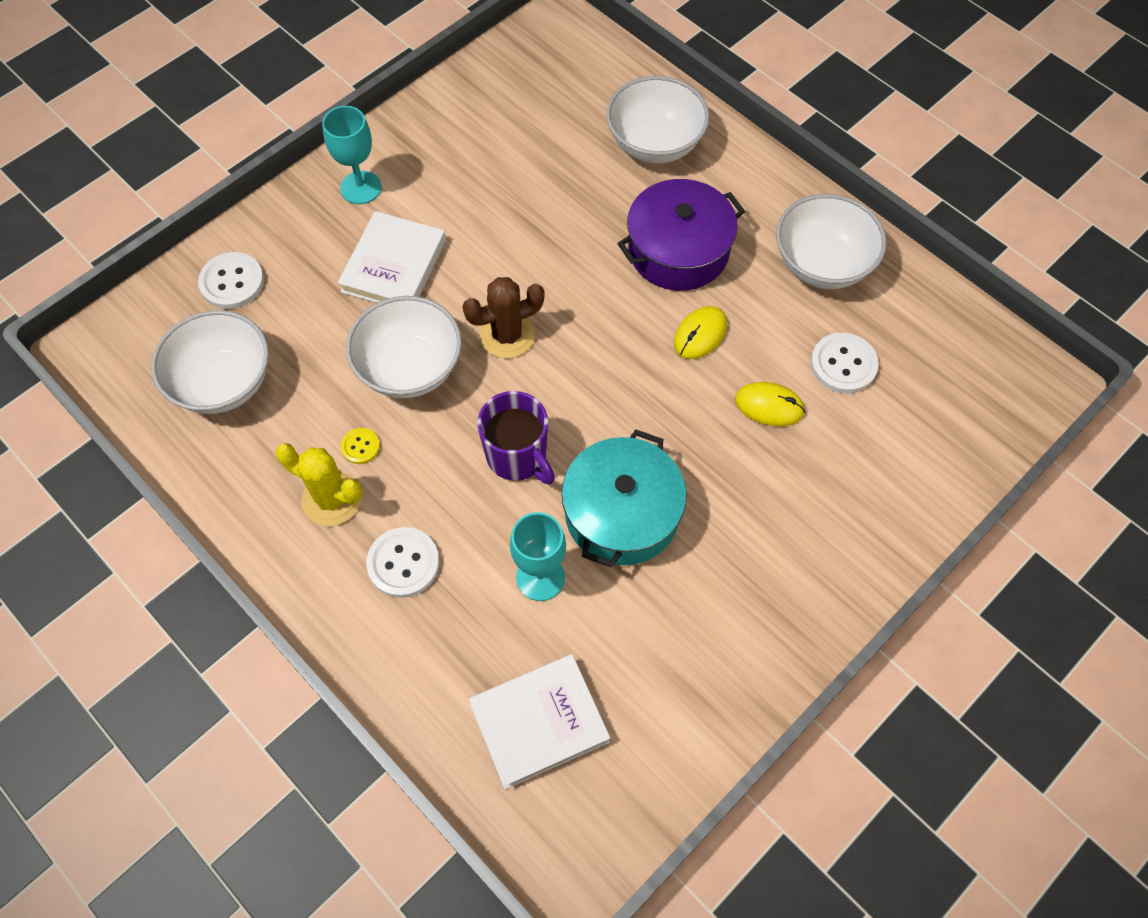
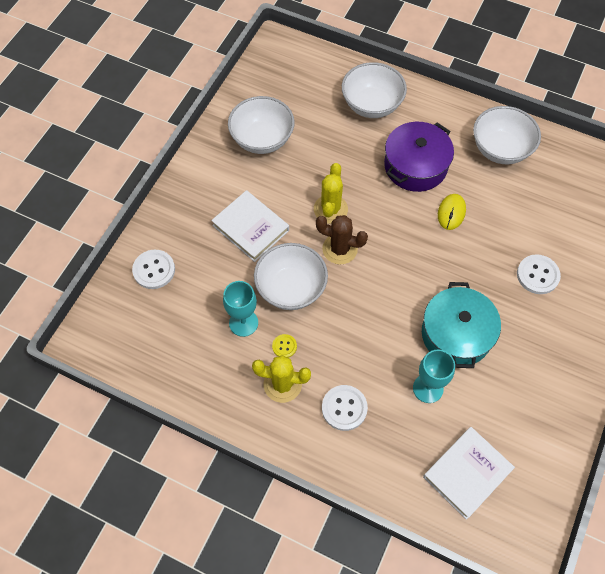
camera: 20 degrees left, 0 degrees up
(223, 383) = (180, 335): white bowl -> white bowl (262, 139)
(361, 188) = (206, 185): turquoise goblet -> turquoise goblet (243, 323)
(394, 266) = (251, 228): white book -> white book turned 45 degrees counterclockwise
(507, 335) = (339, 249): brown cactus -> brown cactus turned 60 degrees clockwise
(517, 456) = (380, 321): purple mug -> none
(521, 274) = (330, 209): none -> yellow cactus
(769, 406) = (509, 242): yellow mouse -> none
(843, 364) = (539, 205): white button -> white button (537, 275)

